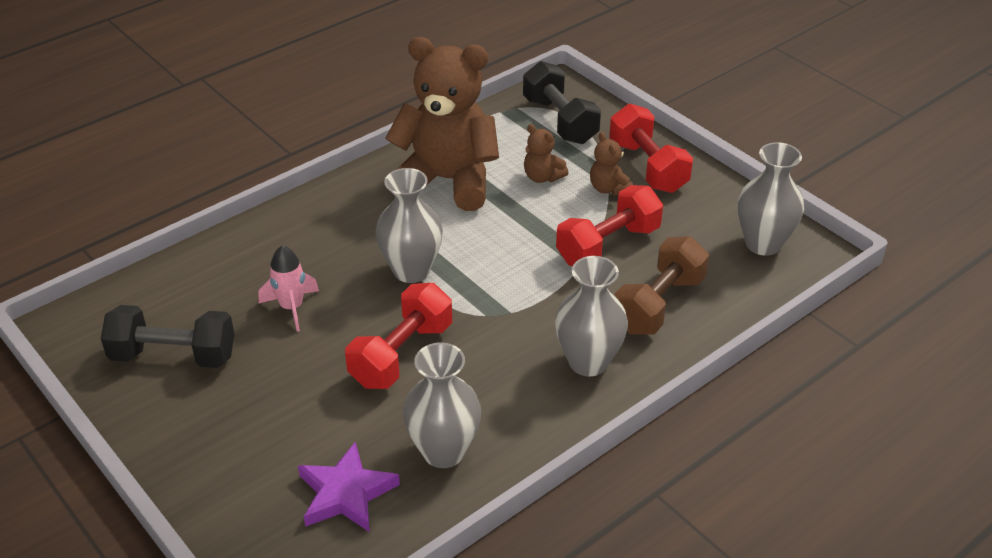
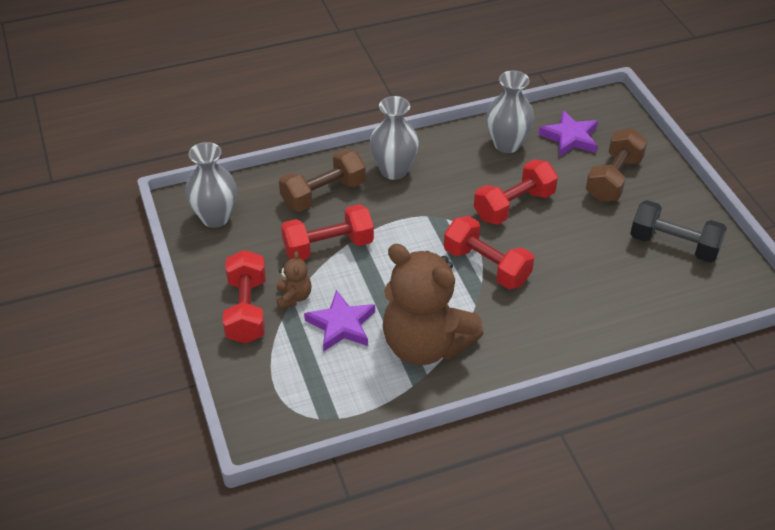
camera: 160 degrees left, 5 degrees up
(266, 435) = (613, 179): none -> brown dumbbell
(291, 307) = (584, 259): pink rocket -> none
(411, 270) = (486, 266): grey vase -> red dumbbell
(542, 177) = (341, 325): brown teddy bear -> purple star
(560, 121) = (288, 386): black dumbbell -> none

